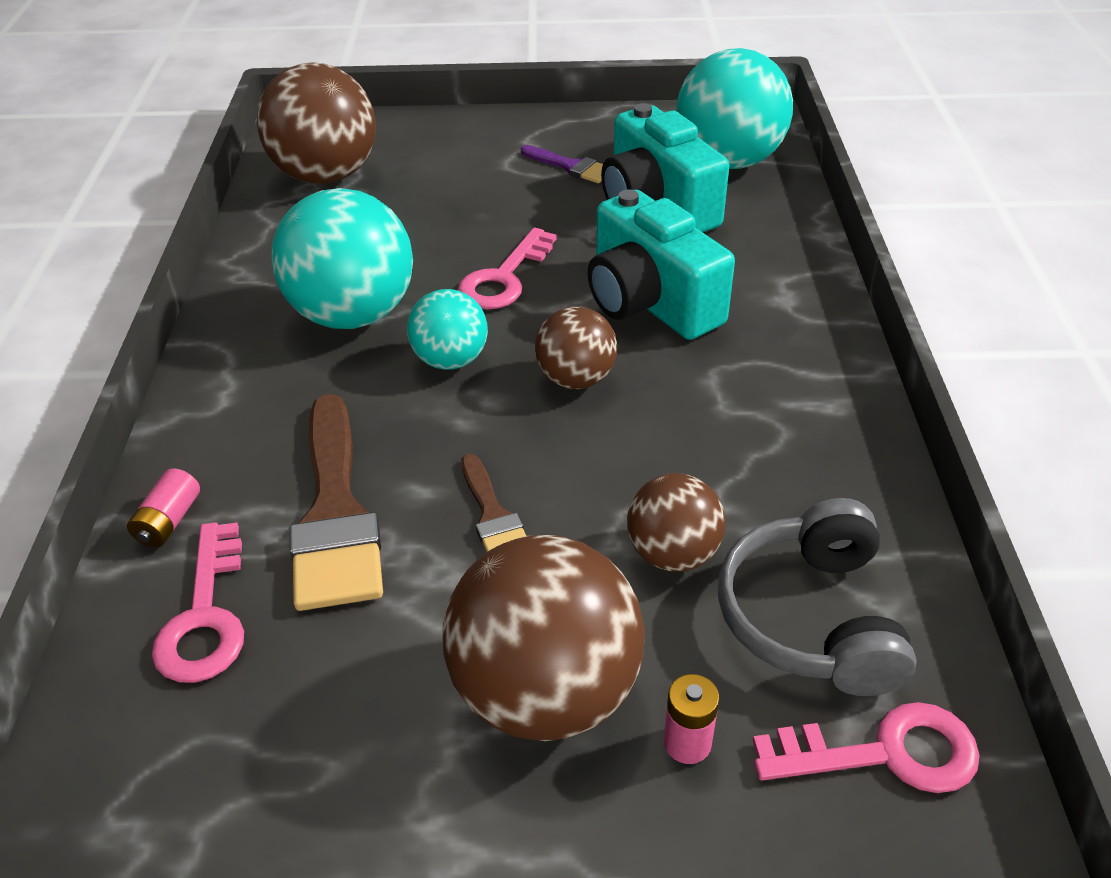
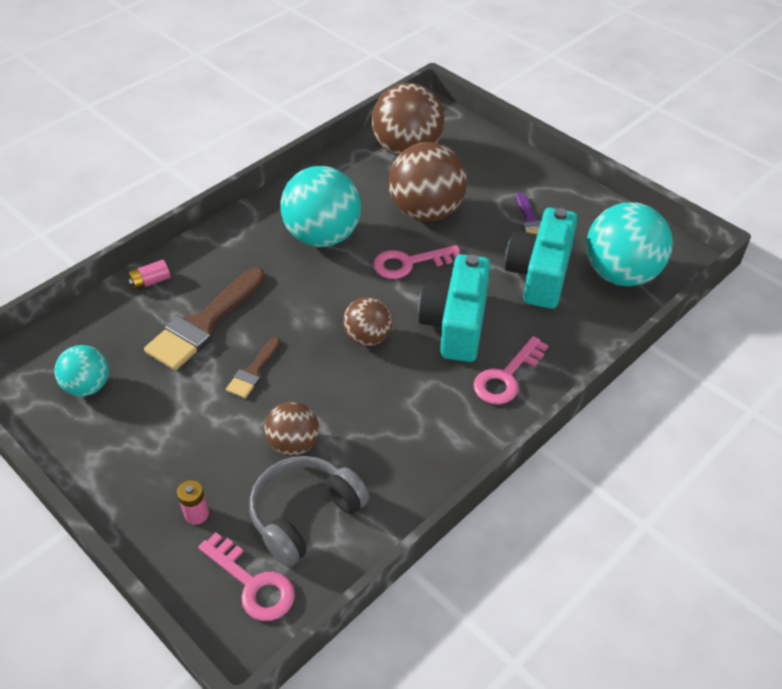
camera: 45 degrees right, 5 degrees up
(205, 616) = (118, 330): pink key -> pink key (506, 377)
(450, 360) = (331, 288): turquoise ball -> turquoise ball (88, 386)
(546, 692) = (179, 453): brown ball -> brown ball (426, 212)

